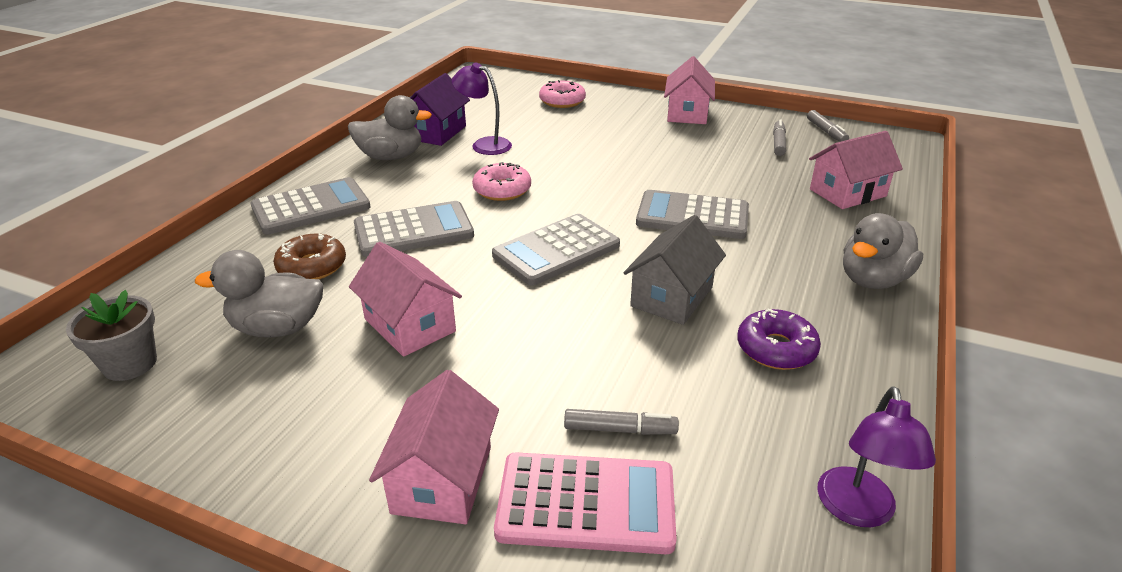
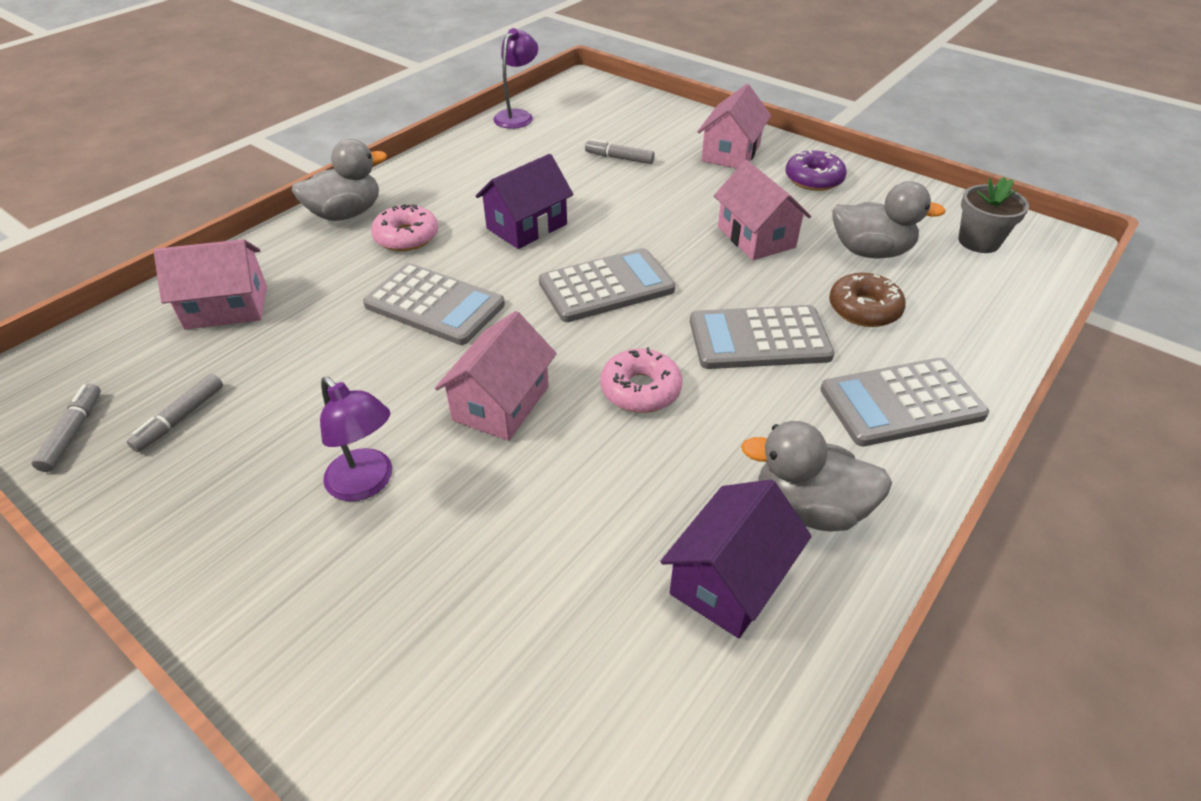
camera: 165 degrees left, 10 degrees up
(484, 144) = (644, 514): purple lamp -> purple lamp (367, 483)
(562, 101) = (430, 669): pink donut -> pink donut (406, 237)
(586, 503) = (653, 135): pink calculator -> none
(672, 297) = (526, 226): grey house -> purple house
(687, 113) = (223, 546): pink house -> pink house (501, 403)
(776, 349) = (482, 181): purple donut -> purple donut (813, 179)

